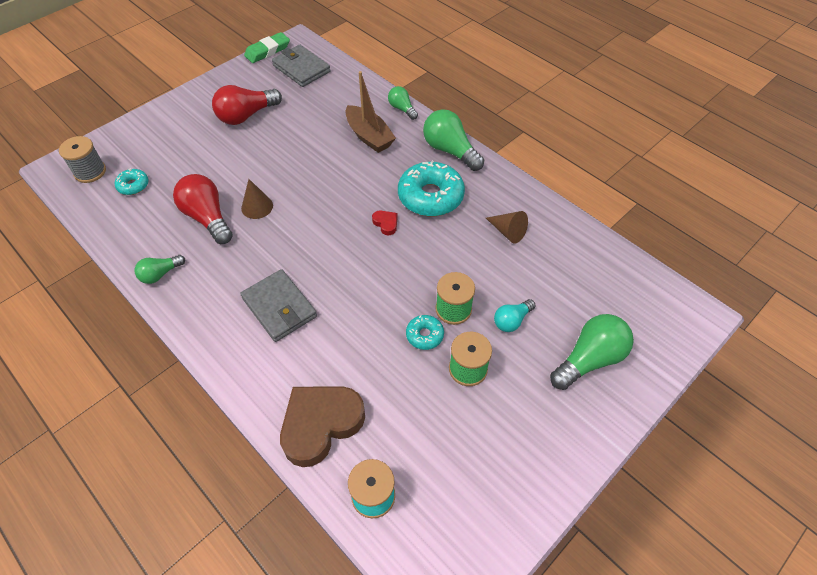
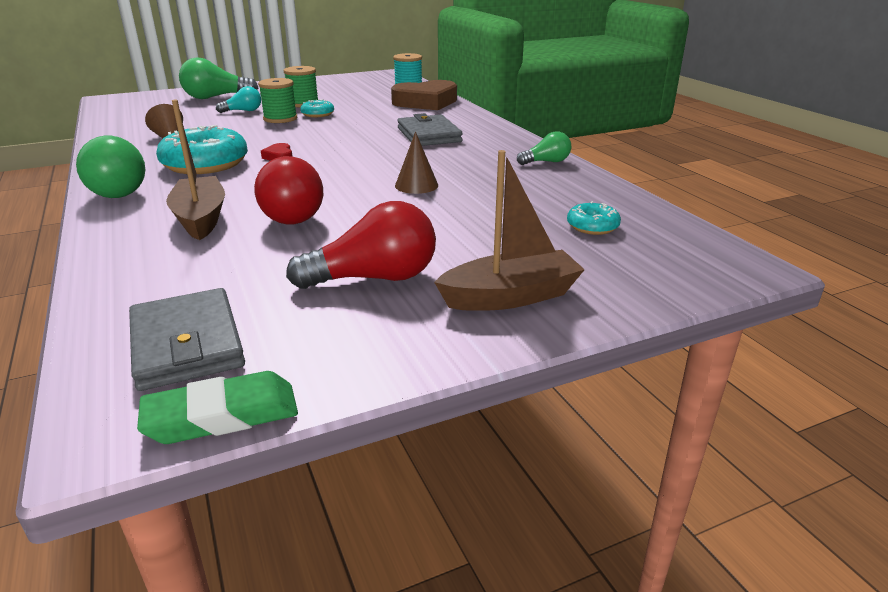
camera: 160 degrees left, 25 degrees down
(90, 172) = (674, 252): grey spool -> none
(179, 119) = (511, 296): none -> brown boat
(207, 218) = (484, 186): red light bulb -> red light bulb (291, 213)
(402, 109) = (102, 239): green light bulb -> none

